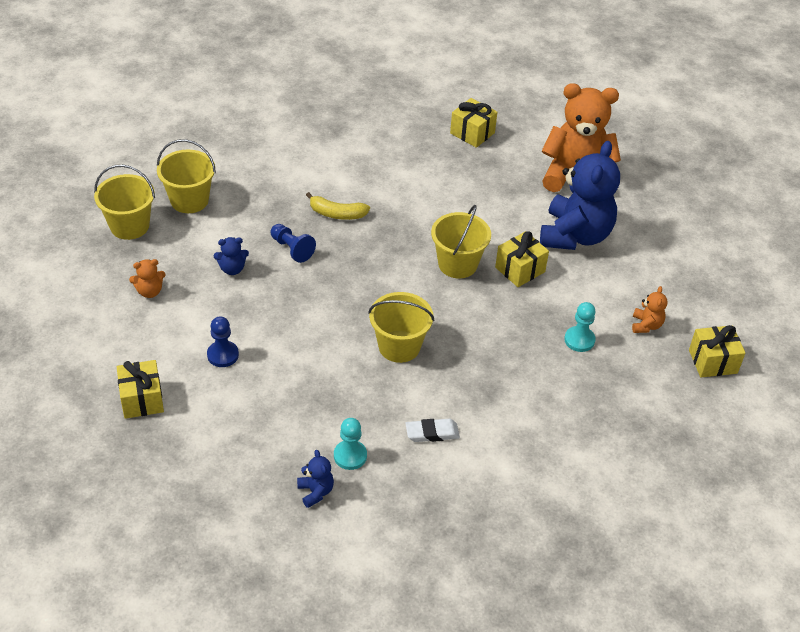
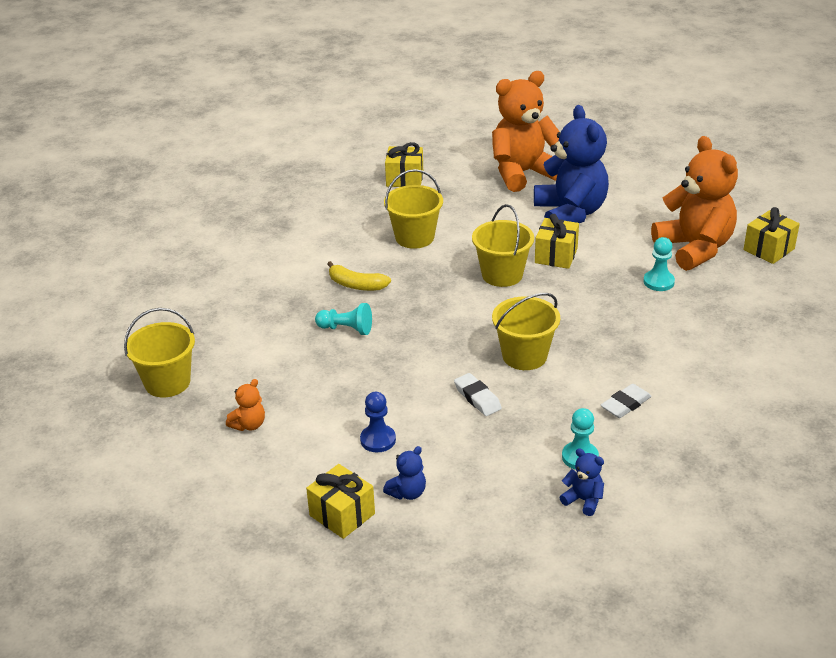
camera: 30 degrees left, 10 degrees down
(189, 200) = (205, 336): yellow bucket -> yellow bucket (414, 237)
(232, 269) = (309, 369): blue teddy bear -> blue teddy bear (407, 493)
(292, 249) = (346, 329): blue pawn -> turquoise pawn
(327, 362) = (477, 398): none -> white eraser
(337, 214) = (356, 285): yellow banana -> yellow banana turned 45 degrees clockwise
(646, 325) = (694, 248): orange teddy bear -> orange teddy bear, size x2.42

